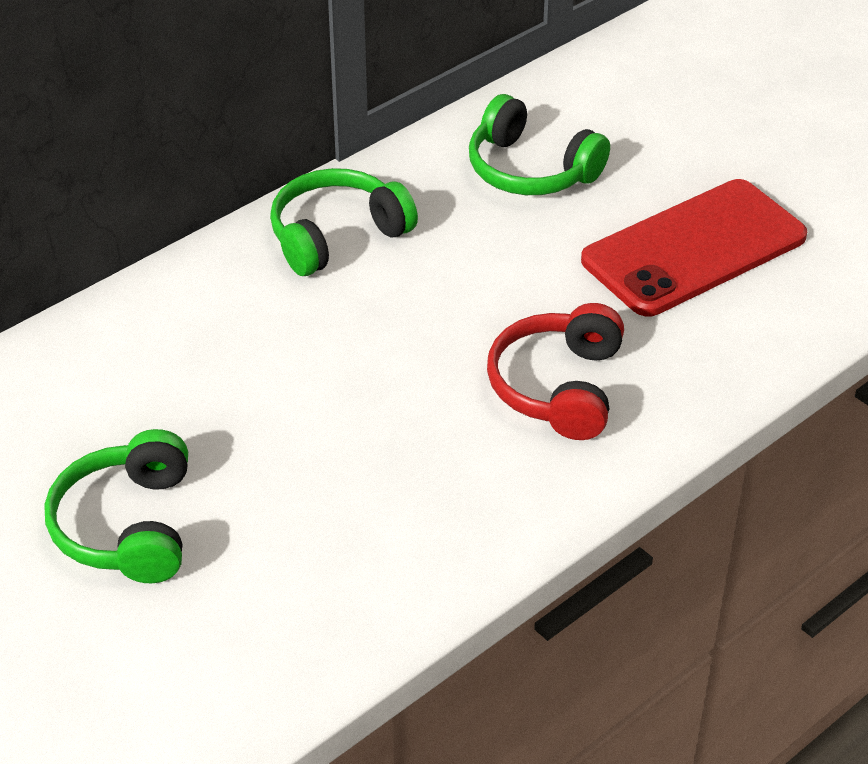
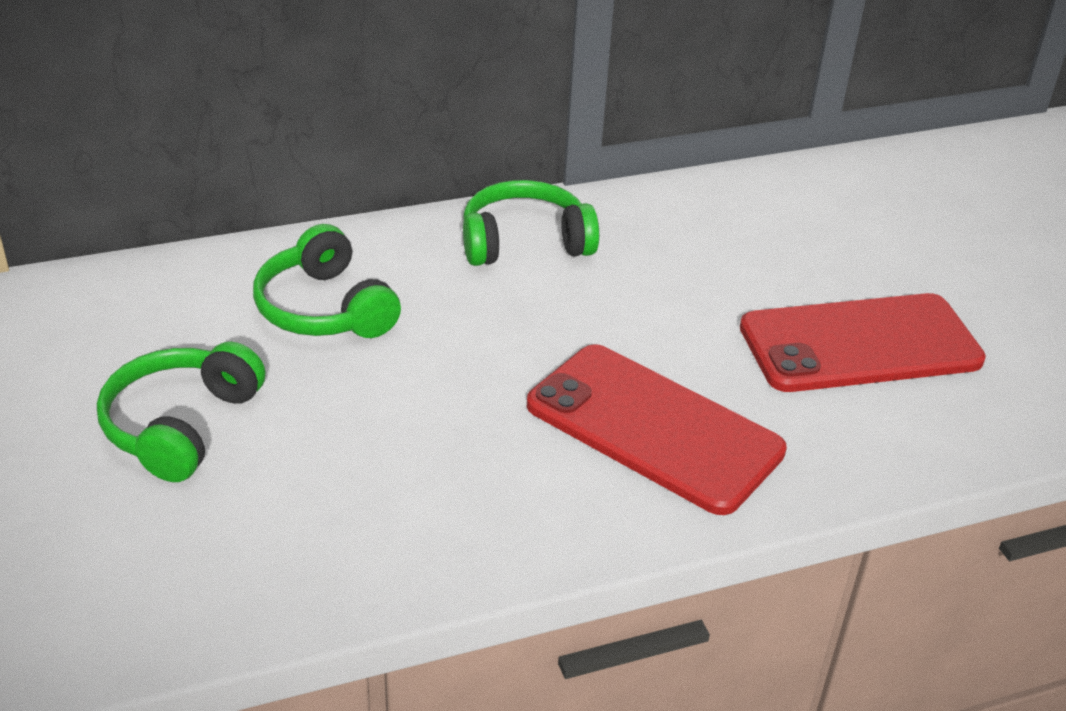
camera: 20 degrees right, 5 degrees down
(530, 170) = (736, 236): green headphones -> green headphones (325, 309)
(558, 387) = (654, 428): red headphones -> red phone

